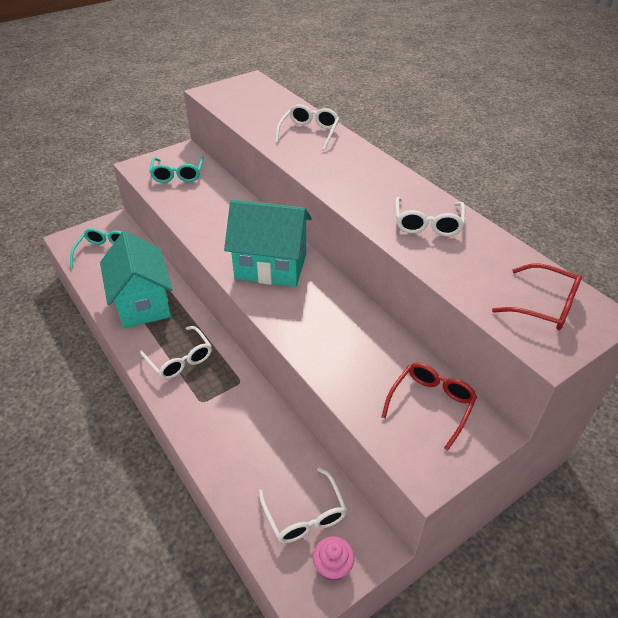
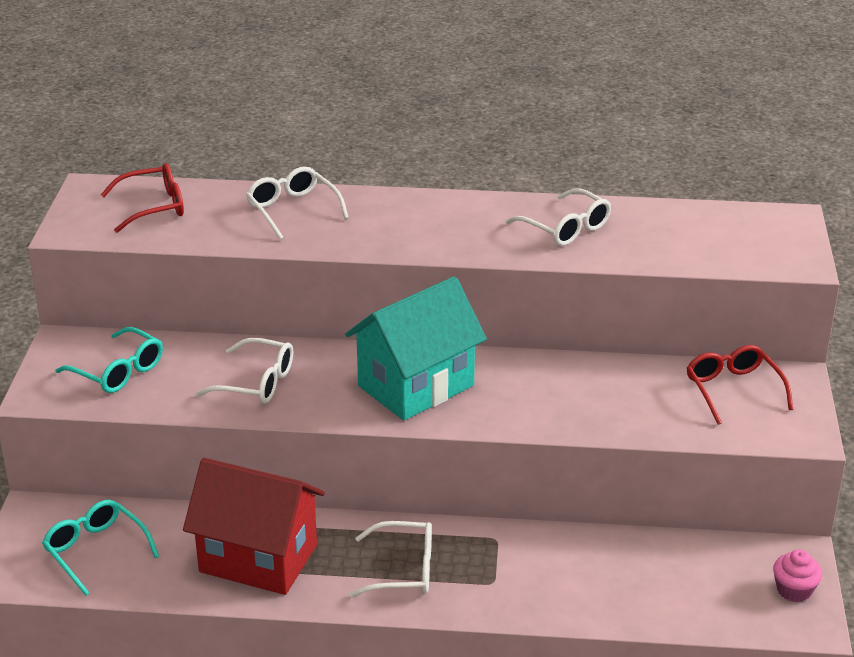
camera: 50 degrees left, 10 degrees down
(143, 304) = (258, 558): turquoise house -> red house
(305, 515) = (722, 579): white glasses -> white glasses (256, 382)
(544, 306) = (750, 235): red glasses -> red glasses (153, 207)

